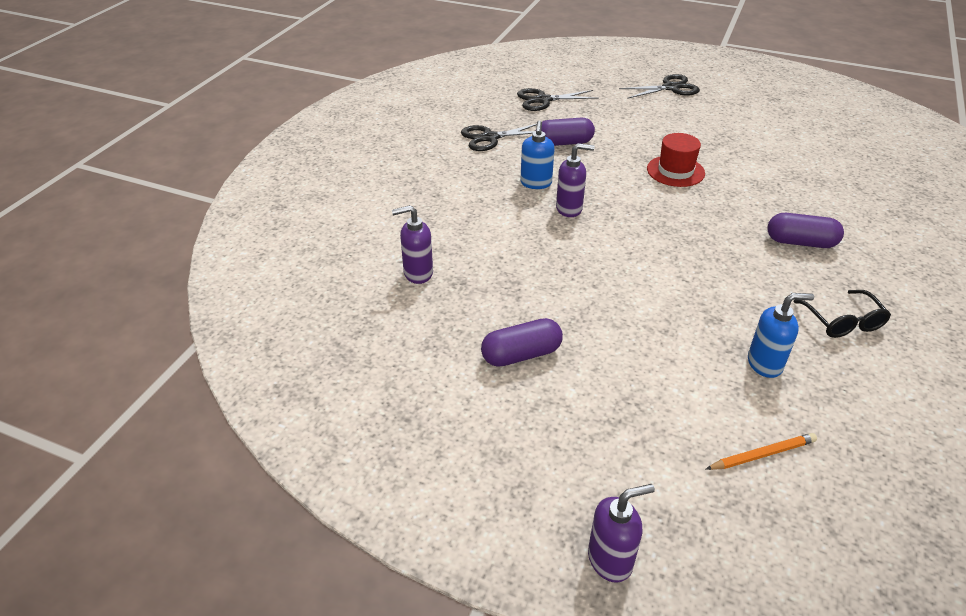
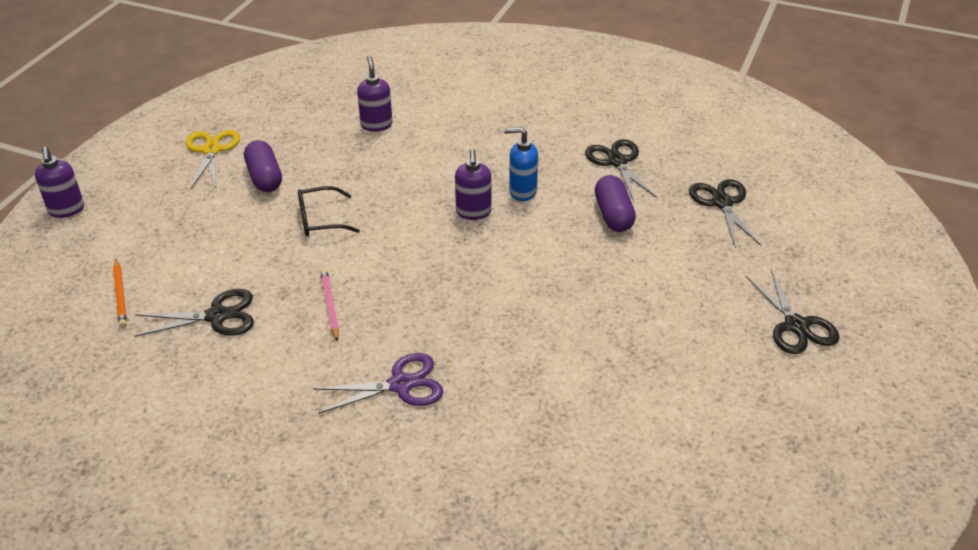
camera: 90 degrees right, 0 degrees up
(462, 413) = (211, 150): none -> yellow scissors
(675, 171) = (555, 300): red hat -> none
(722, 287) = (330, 305): none -> pink pencil
(765, 364) = (217, 316): blue soap dispenser -> black scissors
(800, 242) = (400, 385): purple capsule -> purple scissors
(843, 322) = (260, 387): black glasses -> black glasses (320, 220)

